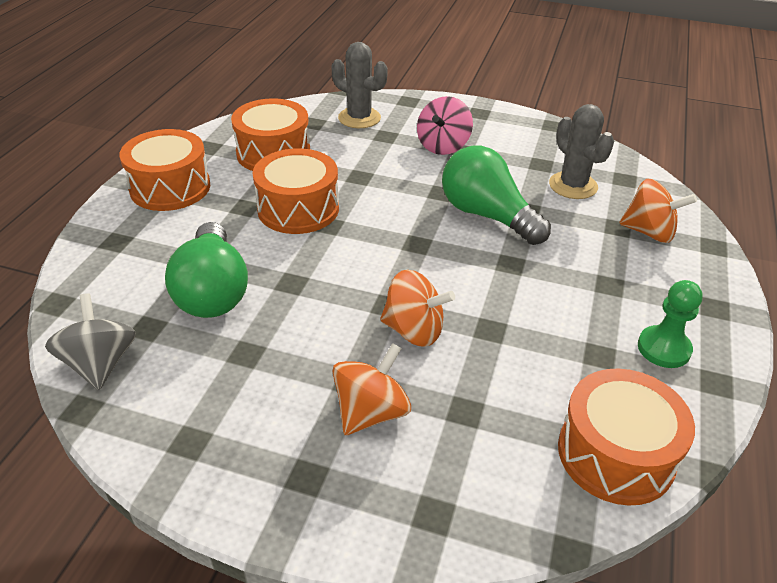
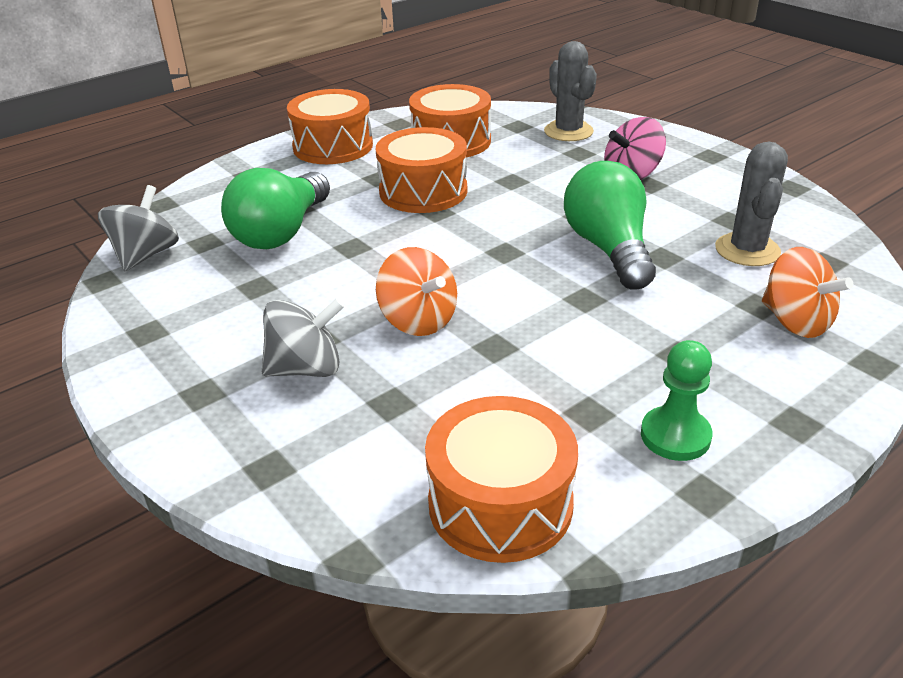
camera: 35 degrees right, 5 degrees down
(371, 412) = (306, 368): orange spinning top -> grey spinning top

